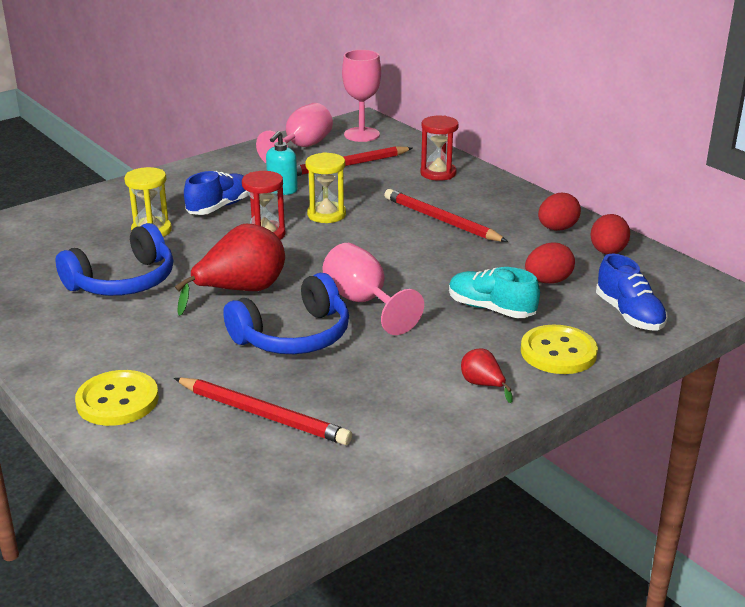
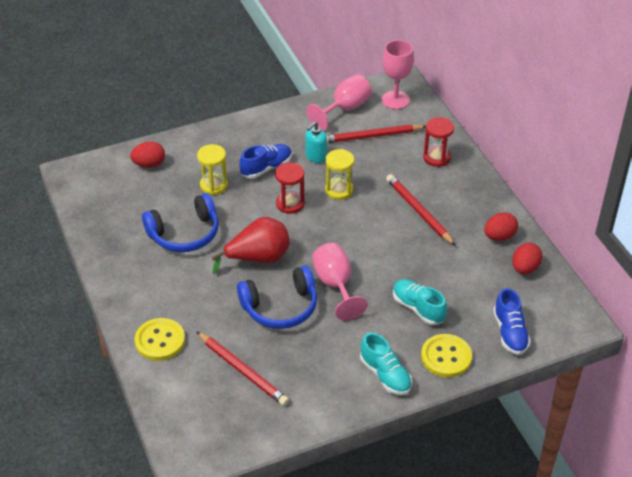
camera: 15 degrees right, 15 degrees up
(483, 385) = (385, 375): red pear -> turquoise shoe
(548, 281) = (468, 289): red egg -> red egg (149, 164)

